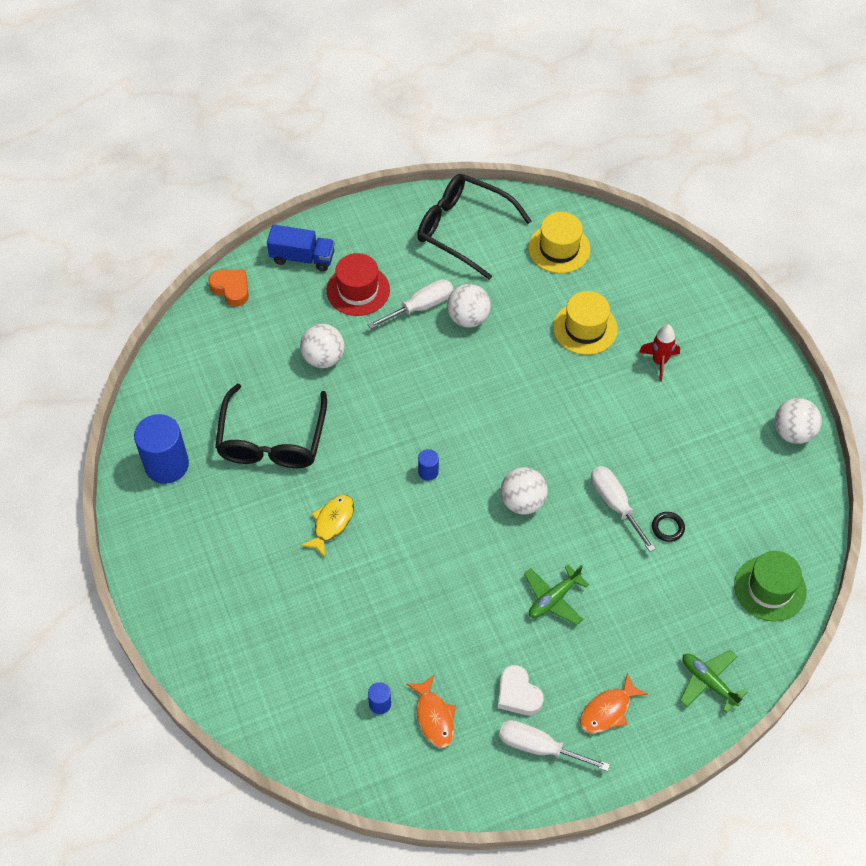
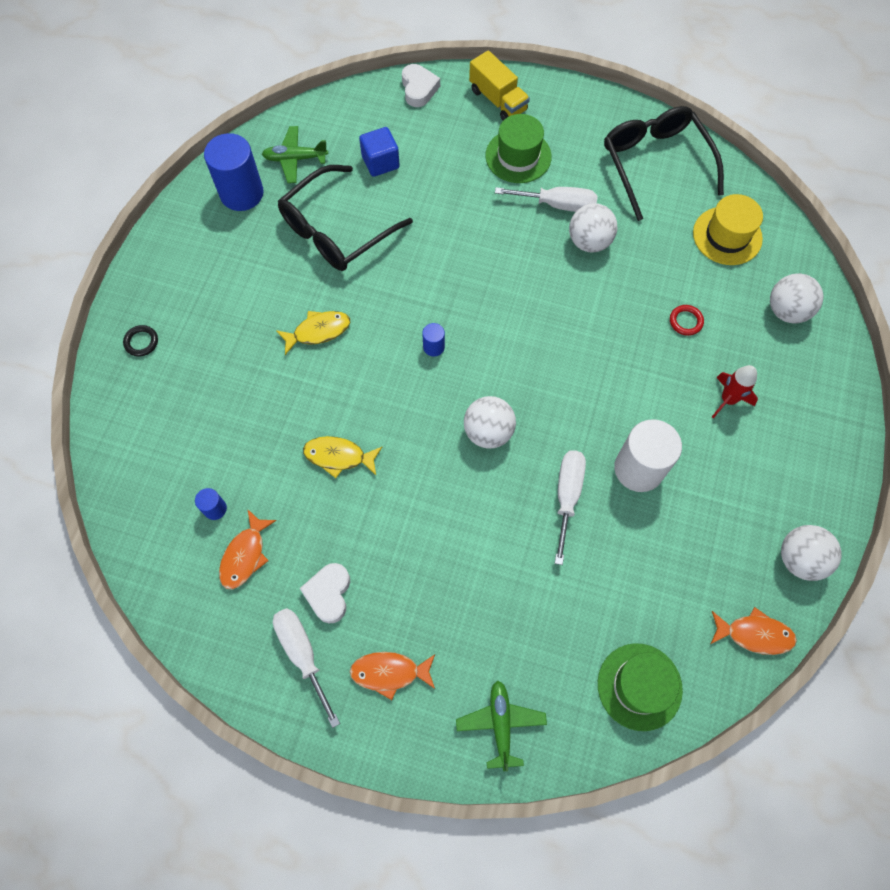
camera: 40 degrees right, 10 degrees up
(231, 289) = (419, 89): orange heart -> white heart
(256, 365) = (380, 162): none -> blue cube
(302, 257) = (498, 100): blue truck -> yellow truck
(323, 358) = (438, 193): white ball -> white ball (786, 311)
(358, 290) = (518, 156): red hat -> green hat
(434, 598) = (338, 456): none -> yellow fish
(553, 599) = (435, 536): green plane -> green plane (295, 159)
(585, 328) = (685, 321): yellow hat -> red ring
(644, 450) = (638, 468): none -> white cylinder
(667, 528) = (595, 554): black ring -> black ring (141, 342)
(808, 500) = (754, 634): none -> orange fish

